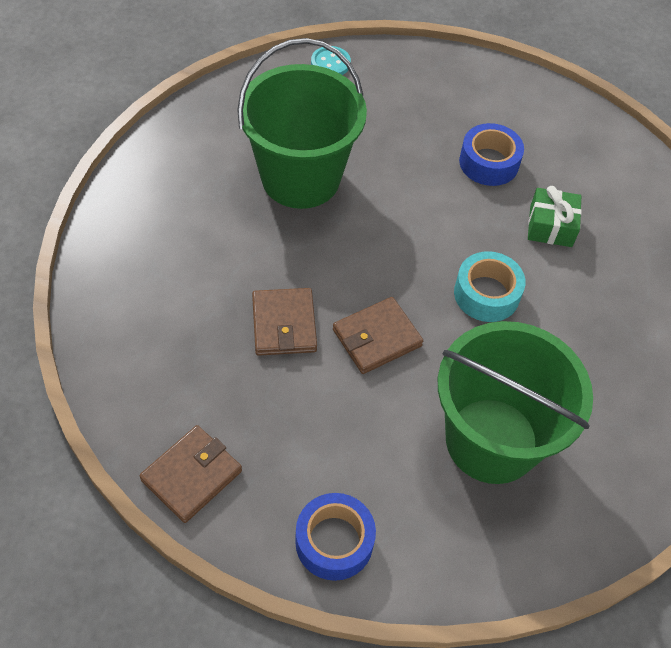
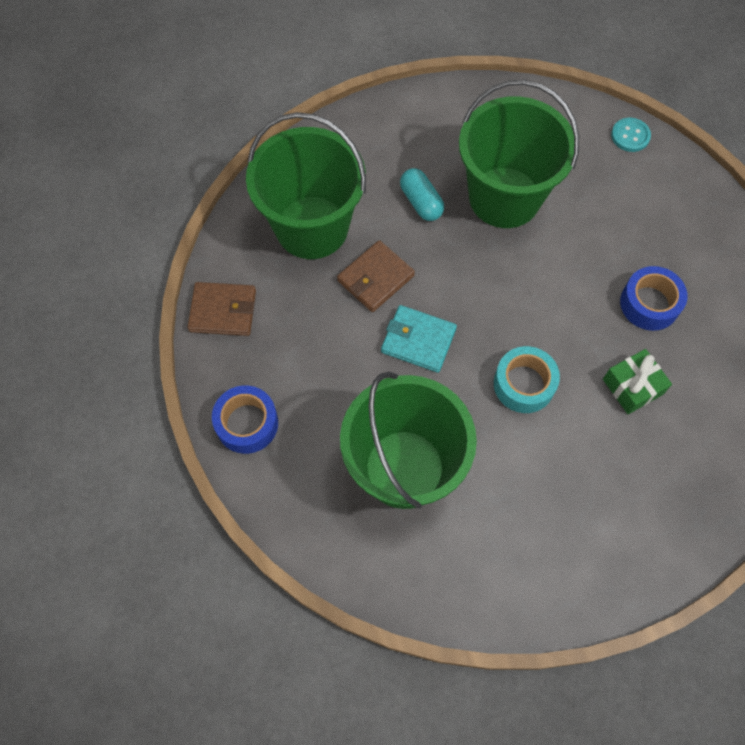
camera: 55 degrees right, 10 degrees up
(179, 335) = (312, 227): none -> green bucket
(243, 236) = (421, 202): none -> turquoise capsule
(377, 338) = (418, 340): brown wallet -> turquoise wallet

